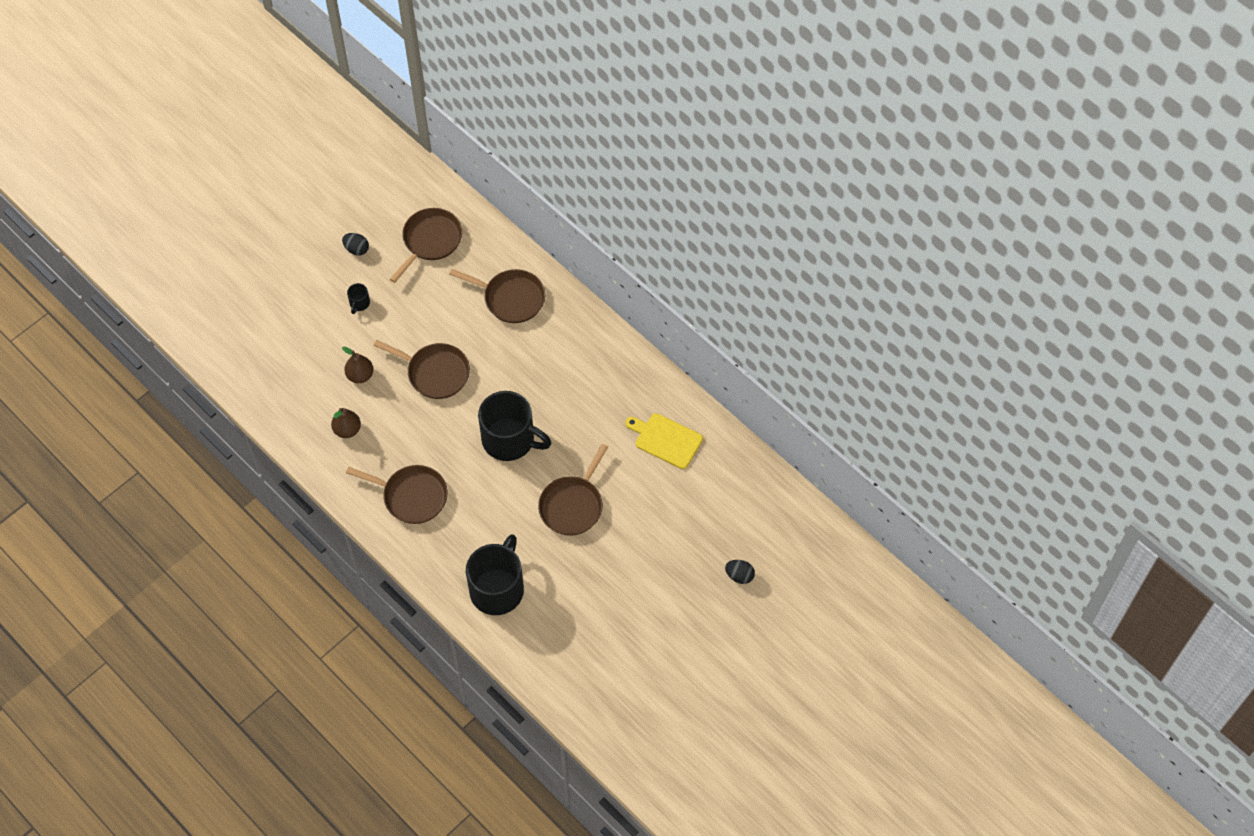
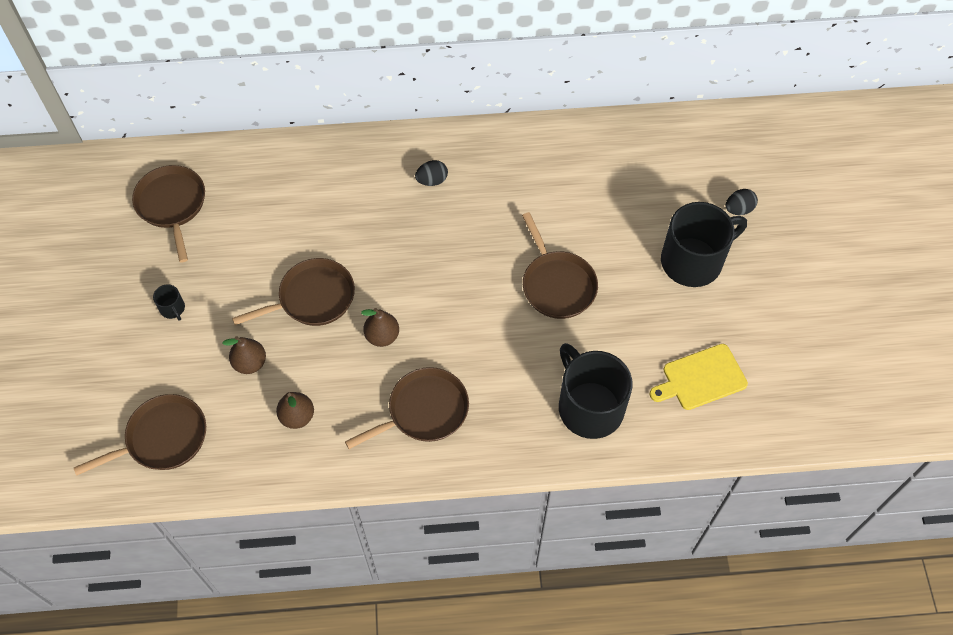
camera: 50 degrees left, 0 degrees up
(356, 249) = (113, 270): black egg -> black egg (432, 180)
(443, 433) = (382, 336): none -> brown pear
(510, 440) = (442, 287): black mug -> black mug (693, 261)
(511, 298) = (299, 185): brown pan -> brown pan (162, 438)
(666, 440) = (556, 170): yellow cutting board -> yellow cutting board (701, 378)

